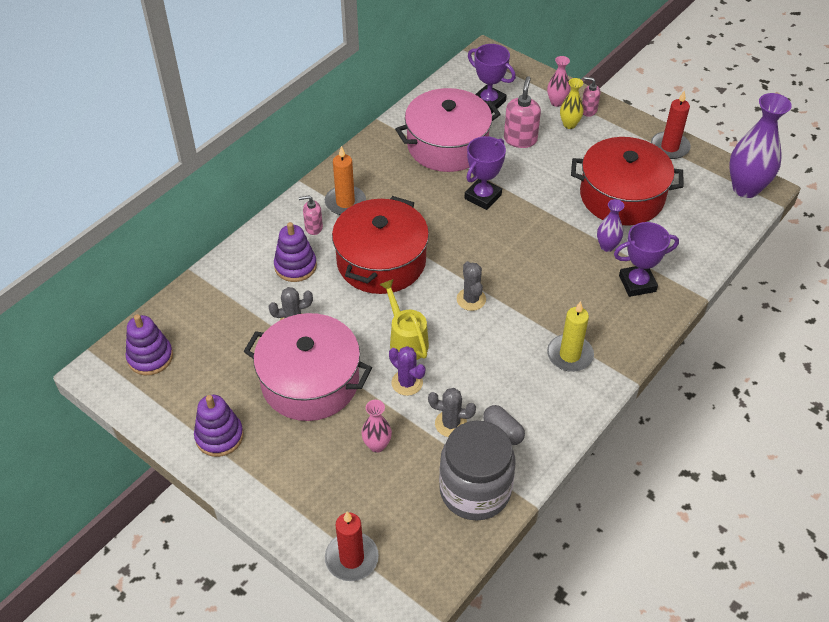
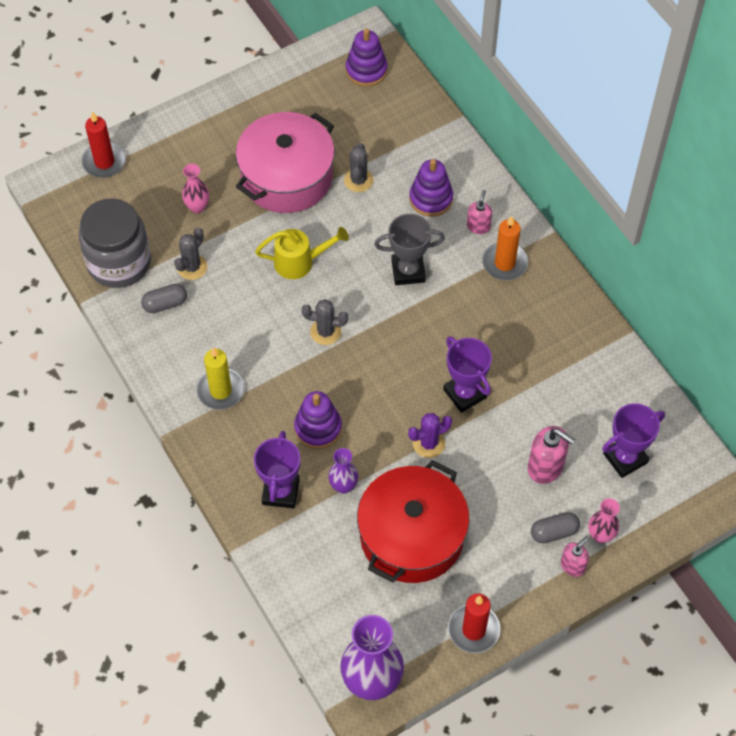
camera: 110 degrees right, 10 degrees up
(219, 436) = (260, 102): purple stacking toy -> purple stacking toy (318, 428)
(381, 261) = (408, 271): red pot -> grey trophy
(407, 383) = (251, 248): purple cactus -> purple cactus (429, 443)
(447, 145) = (561, 387): pink pot -> none
(569, 124) = (554, 532): yellow vase -> grey capsule

